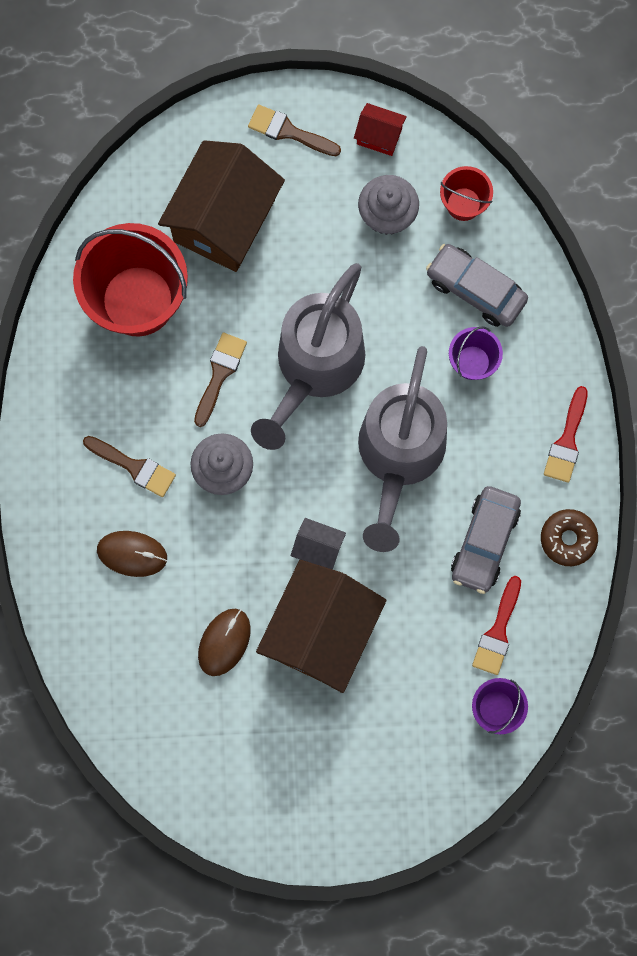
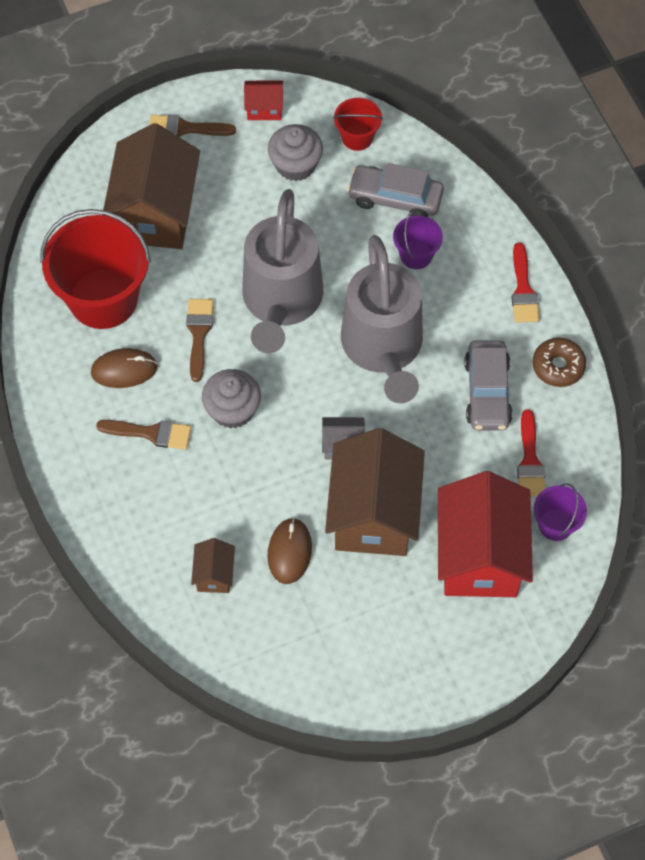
camera: 20 degrees left, 15 degrees down
(132, 554) = (176, 506): brown mouse -> brown mouse (124, 370)
(143, 639) = (214, 574): none -> brown house
(408, 714) = (479, 556): none -> red house

